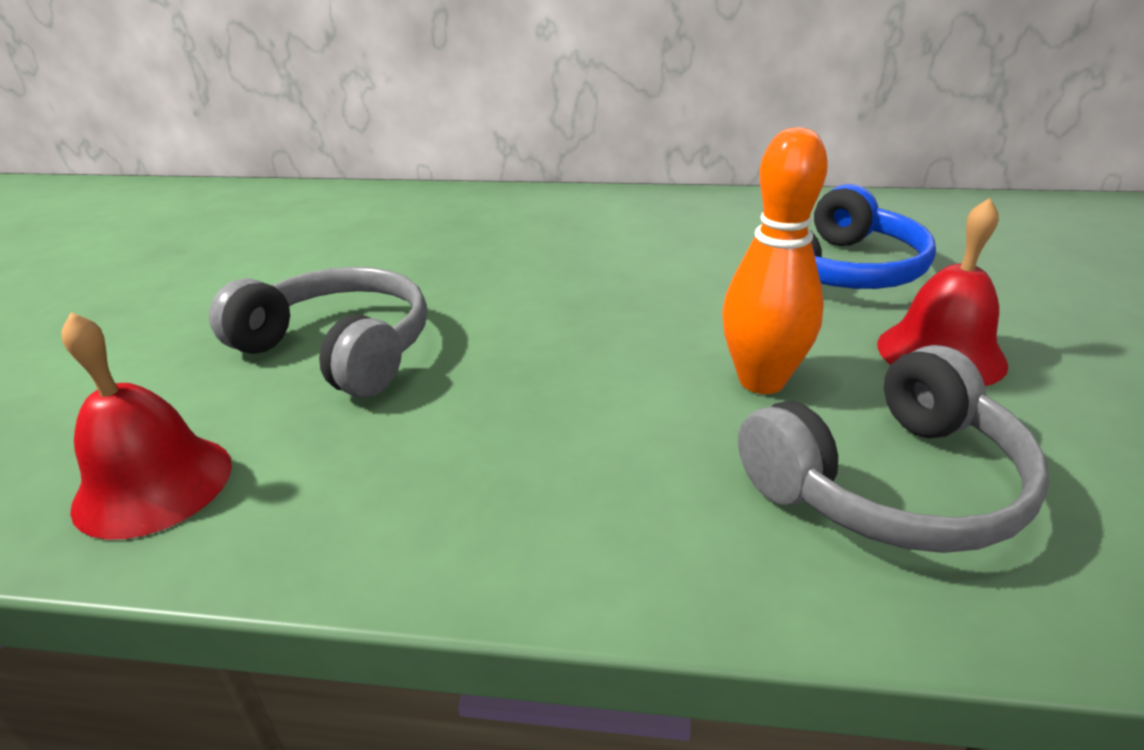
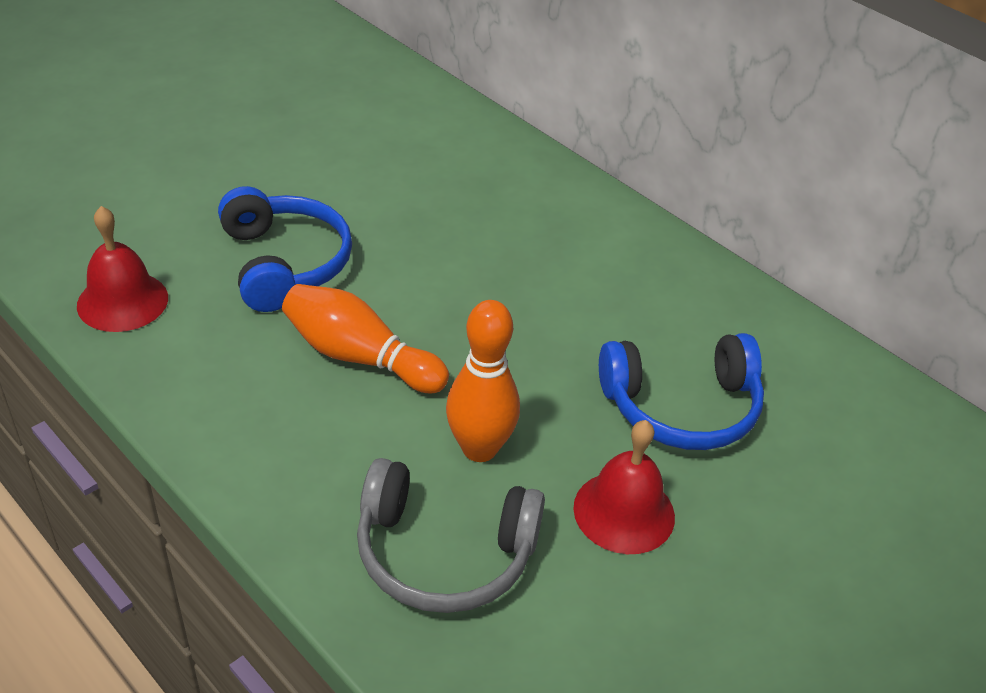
camera: 35 degrees right, 10 degrees up
(339, 349) = (284, 263): grey headphones -> blue headphones
(535, 378) = (359, 357): none -> orange bowling pin

